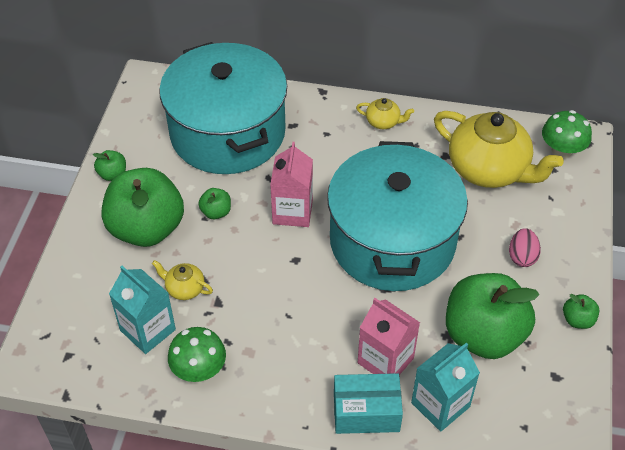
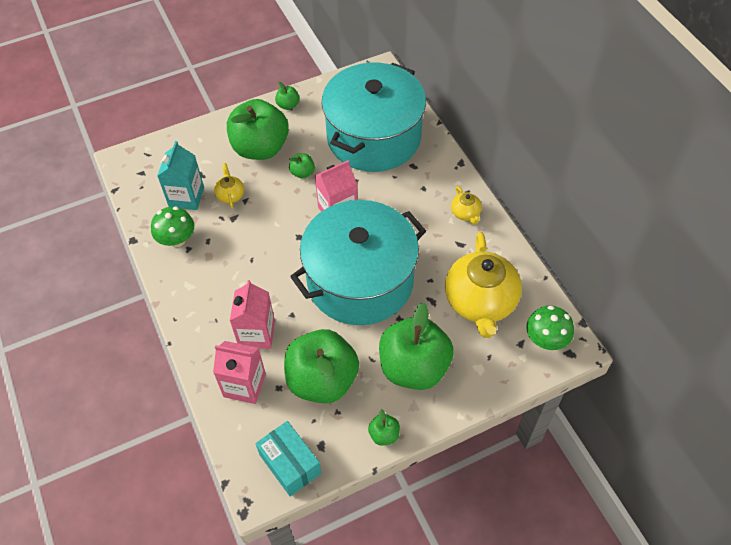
camera: 55 degrees right, 5 degrees up
(366, 412) = (208, 345): turquoise box -> turquoise box (290, 464)
(440, 405) = (244, 385): turquoise carton -> pink carton
(522, 257) = (414, 367): pink egg -> green apple

